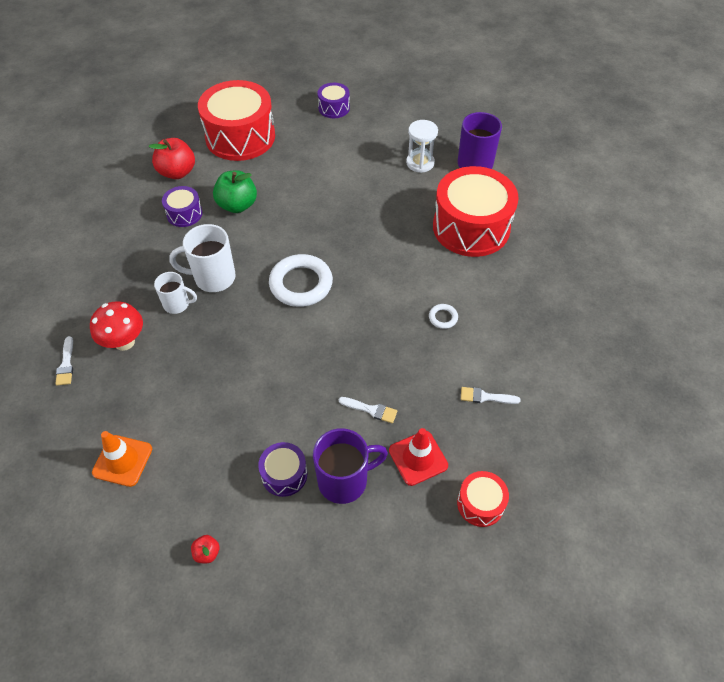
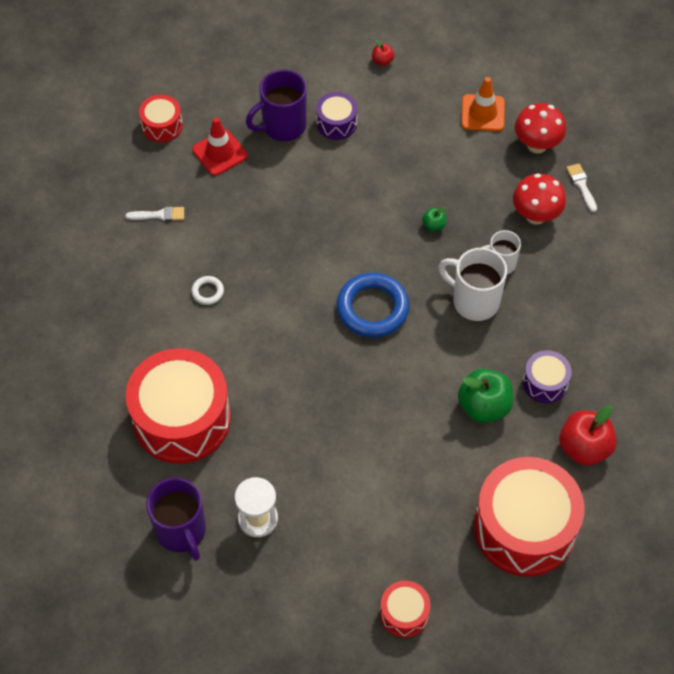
camera: 170 degrees right, 5 degrees up
(85, 414) = (537, 145): none -> red mushroom
(213, 278) = (474, 301): white mug -> white mug turned 135 degrees counterclockwise
(222, 347) = (433, 225): none -> green apple
(301, 284) = (372, 308): white ring -> blue ring
(334, 108) = (404, 613): purple drum -> red drum
(371, 410) = (269, 187): white brush -> none

